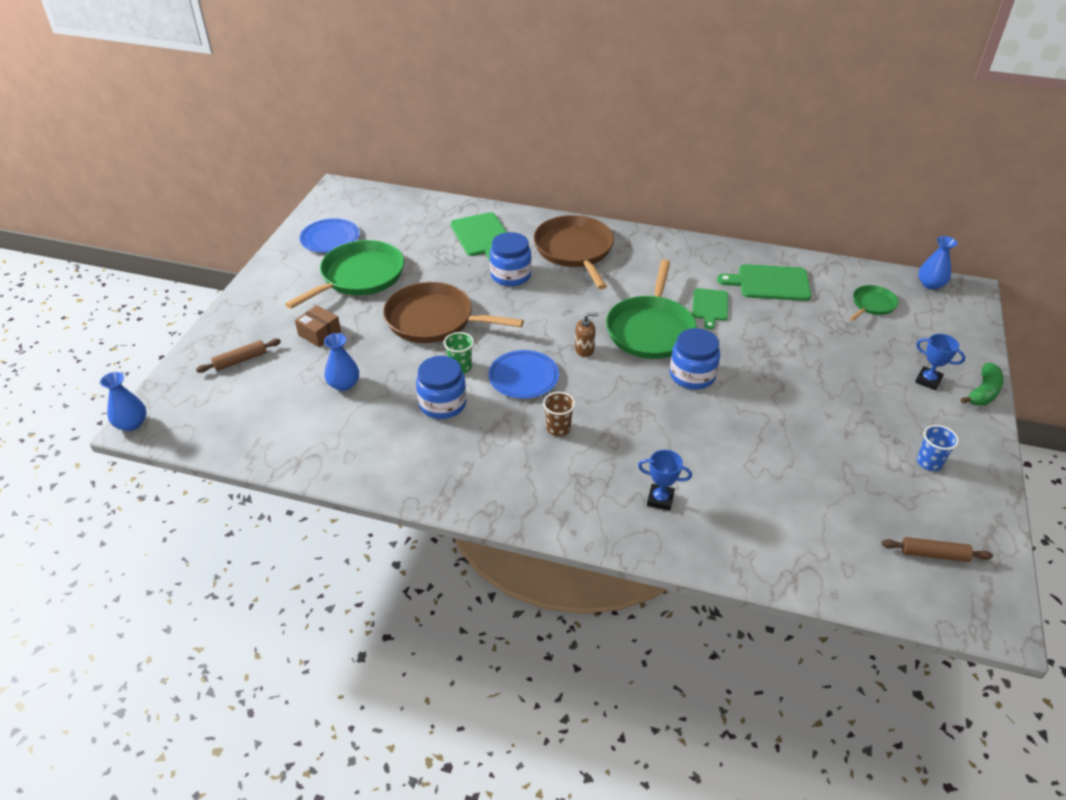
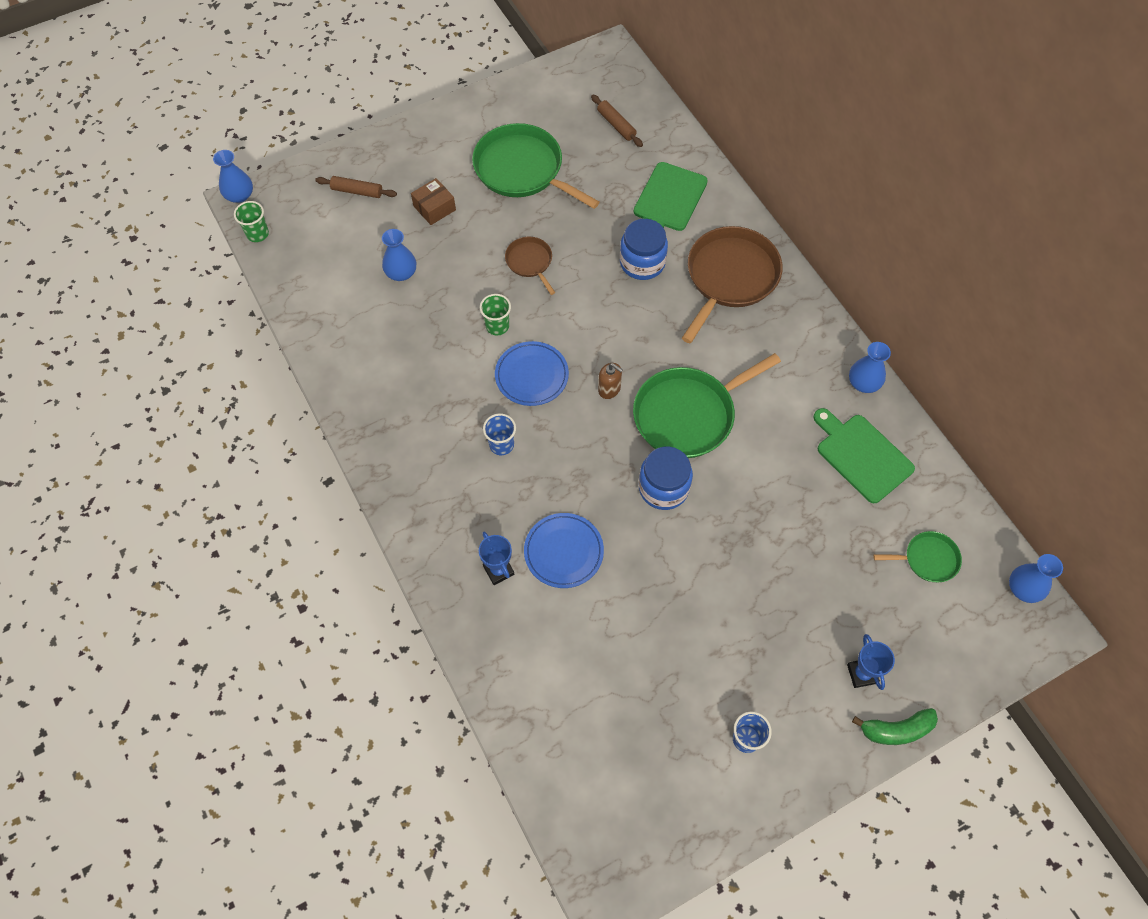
camera: 45 degrees right, 20 degrees up
(182, 437) = (257, 234): none -> green cup
(319, 333) = (434, 208): brown box -> brown box turned 60 degrees clockwise
(330, 239) = (544, 108): blue plate -> blue plate (563, 552)
(359, 277) = (522, 170): green pan -> green pan turned 135 degrees counterclockwise
(434, 320) = (530, 262): brown pan -> brown pan, size x0.51
(442, 404) = (447, 350): blue jar -> none
(558, 428) = (501, 445): brown cup -> blue cup
(710, 306) = (771, 434): green cutting board -> none
(720, 251) = (863, 383): none -> blue vase
(934, 554) = (635, 805): brown rolling pin -> brown rolling pin (616, 125)

